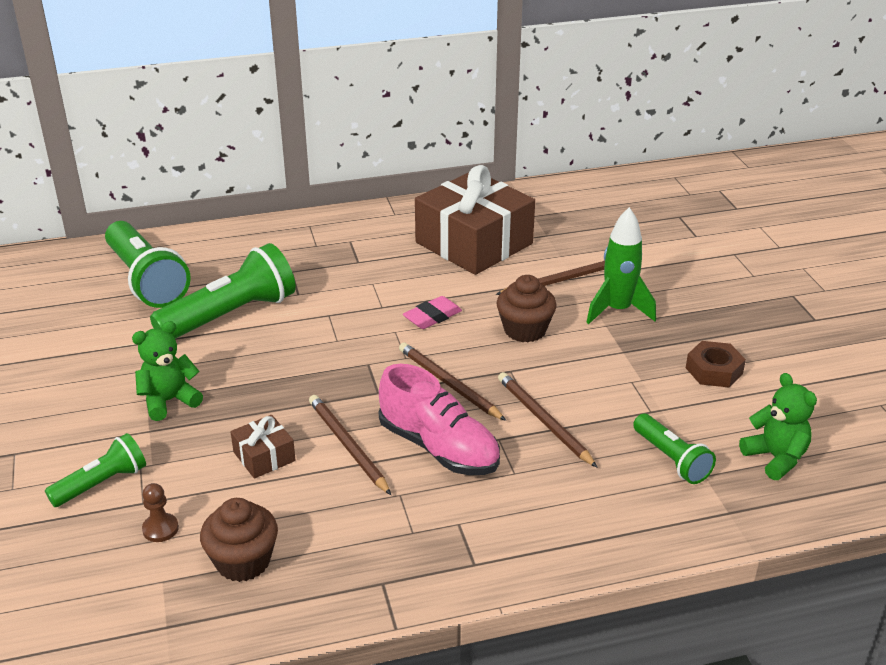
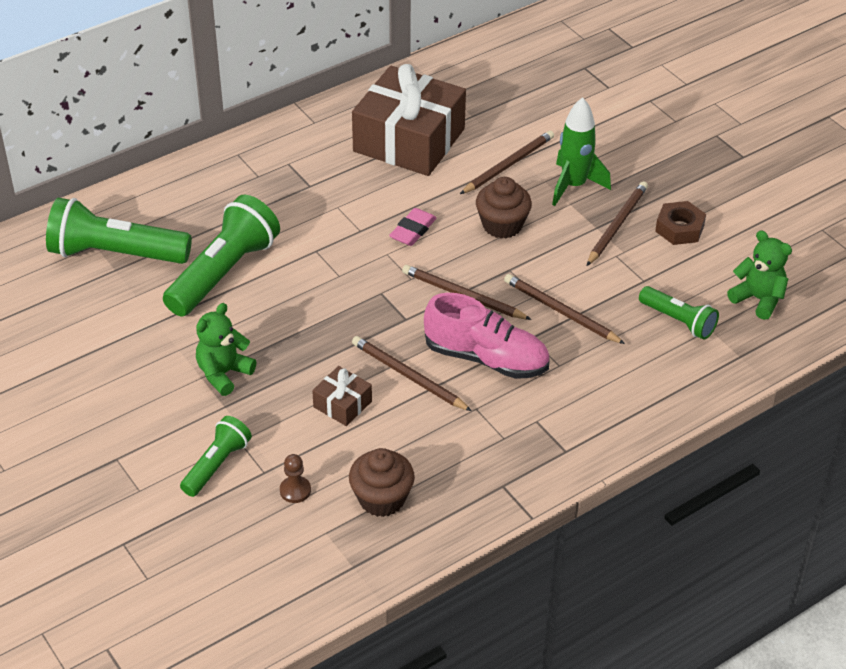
camera: 20 degrees left, 10 degrees up
(146, 280) = (115, 254): green flashlight -> green flashlight turned 150 degrees clockwise
(645, 354) = (616, 225): none -> brown pencil

